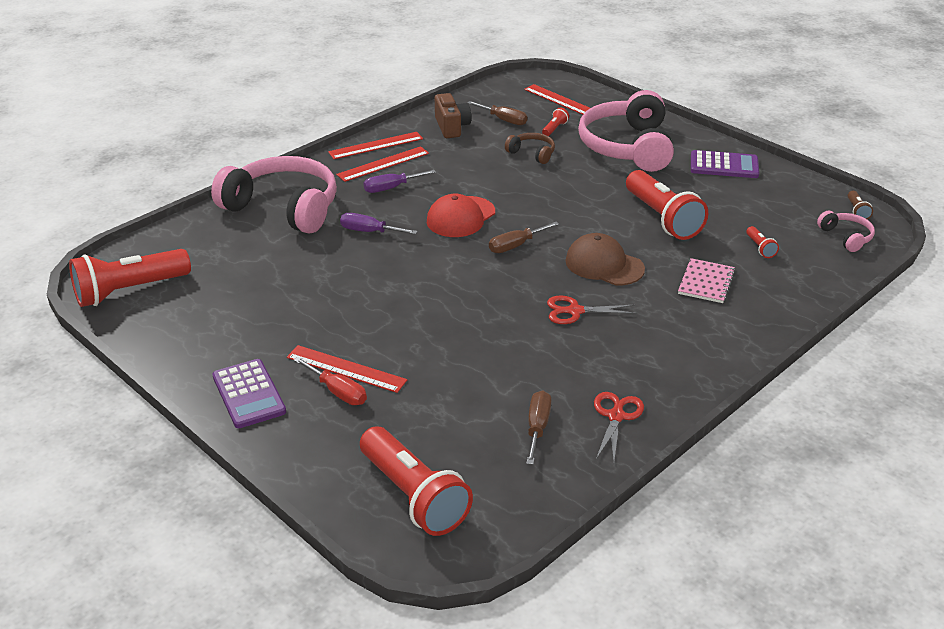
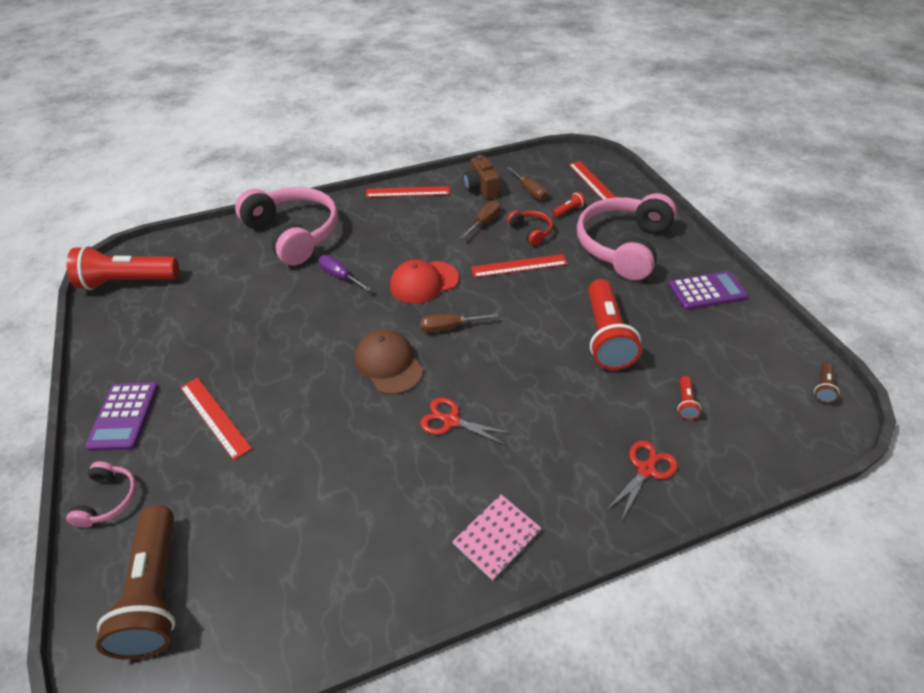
camera: 25 degrees right, 10 degrees up
(338, 392) = (189, 440): red screwdriver -> none
(383, 164) = (400, 211): red ruler -> red ruler (519, 266)
(391, 188) = (389, 237): purple screwdriver -> none
(413, 496) = (155, 592): red flashlight -> brown flashlight
(451, 127) = (481, 188): brown camera -> brown camera turned 150 degrees clockwise
(532, 153) = (531, 231): brown headphones -> red headphones
(537, 427) = (320, 553): brown screwdriver -> brown screwdriver (484, 222)
(604, 265) = (514, 374): brown cap -> brown cap (388, 364)
(616, 416) = (401, 570): red scissors -> red scissors (645, 470)
(706, 282) = (601, 428): pink notebook -> pink notebook (497, 537)
(724, 165) = (707, 291): purple calculator -> purple calculator turned 45 degrees counterclockwise
(846, 237) = (791, 418): pink headphones -> pink headphones (109, 499)

